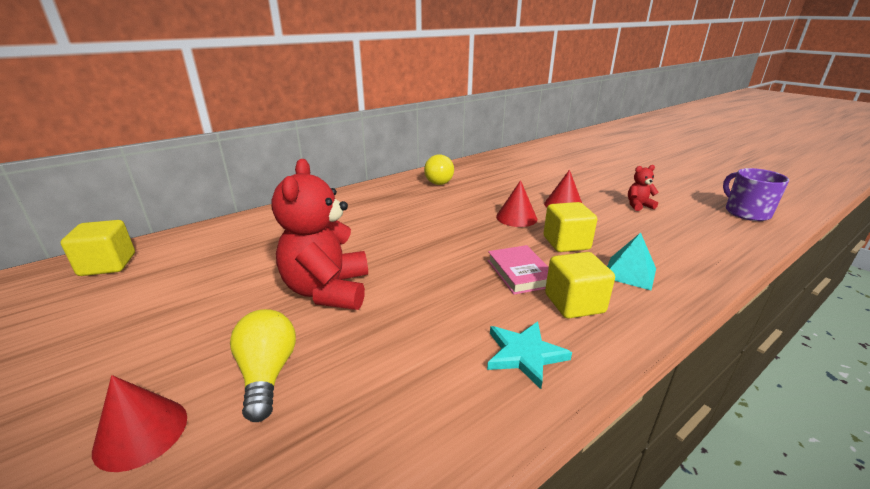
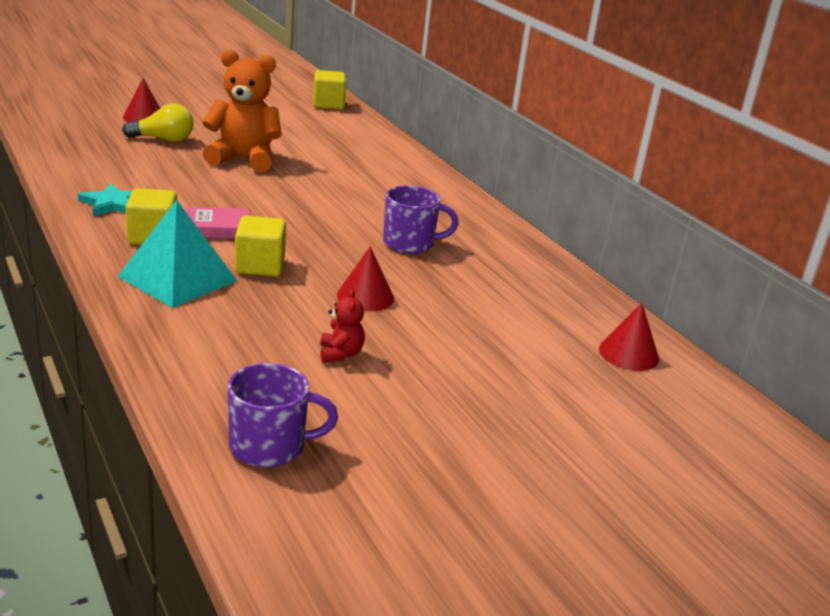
camera: 95 degrees right, 0 degrees up
(328, 290) = (243, 159): red teddy bear -> orange teddy bear
(437, 181) = (482, 235): yellow light bulb -> none
(471, 199) = (410, 243): none -> purple mug
(516, 217) = (340, 256): red cone -> red cone (628, 353)
(629, 272) = (177, 278): turquoise pyramid -> turquoise pyramid, size x1.65

